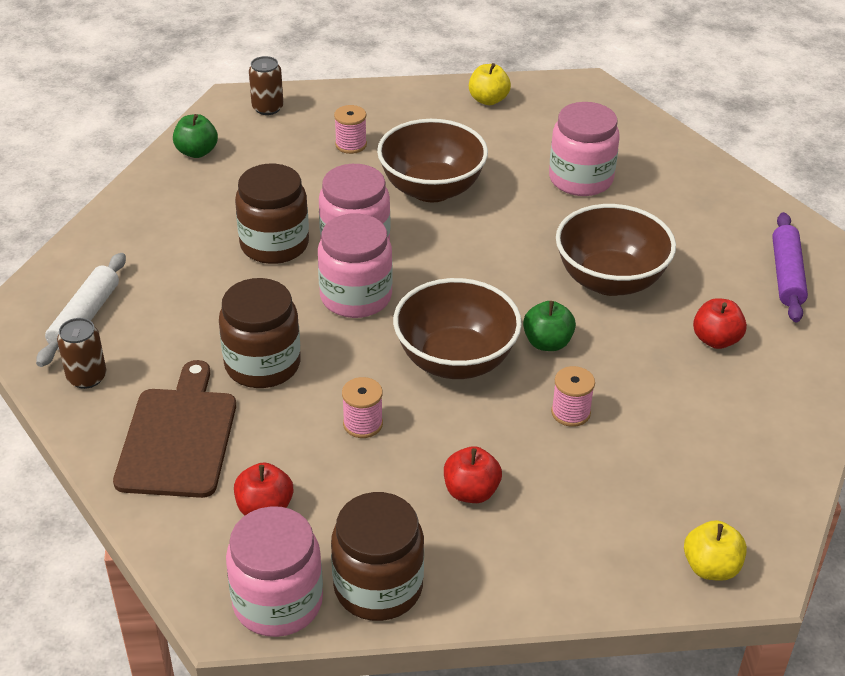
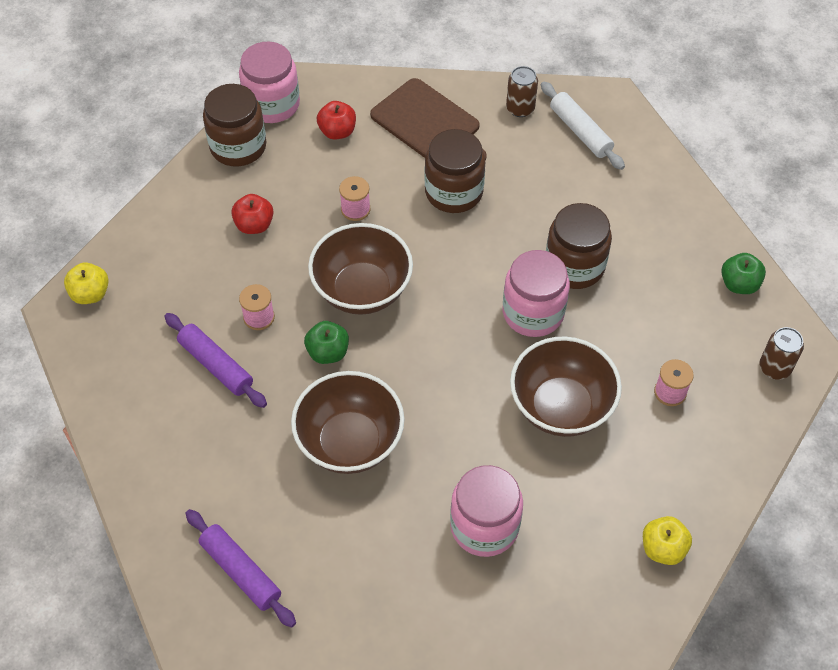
camera: 130 degrees right, 15 degrees up
(356, 297) = (474, 277): pink jar -> none
(654, 408) = (216, 365): none -> purple rolling pin
(716, 340) = (231, 456): red apple -> none

